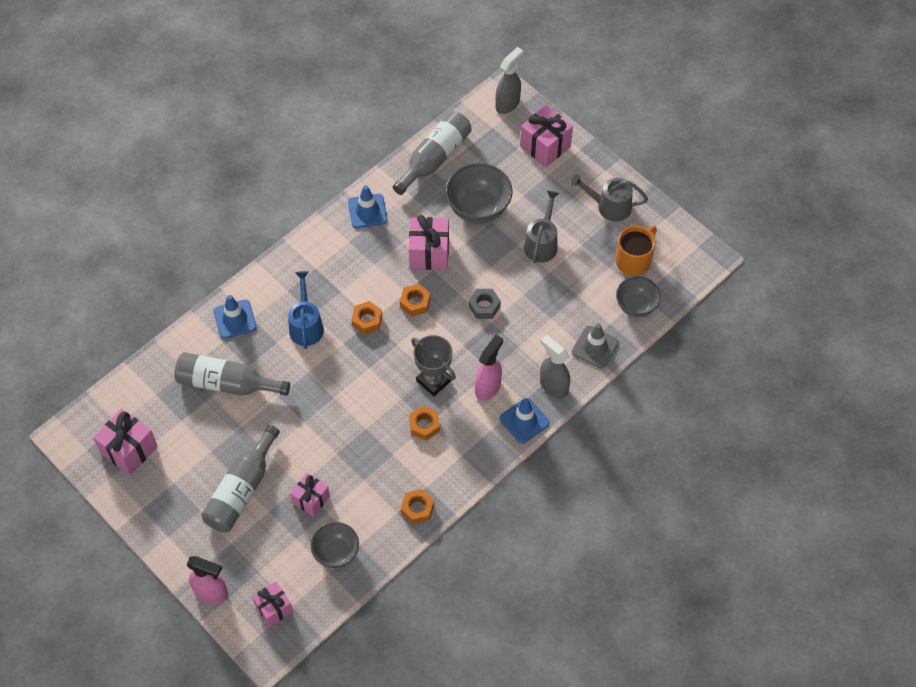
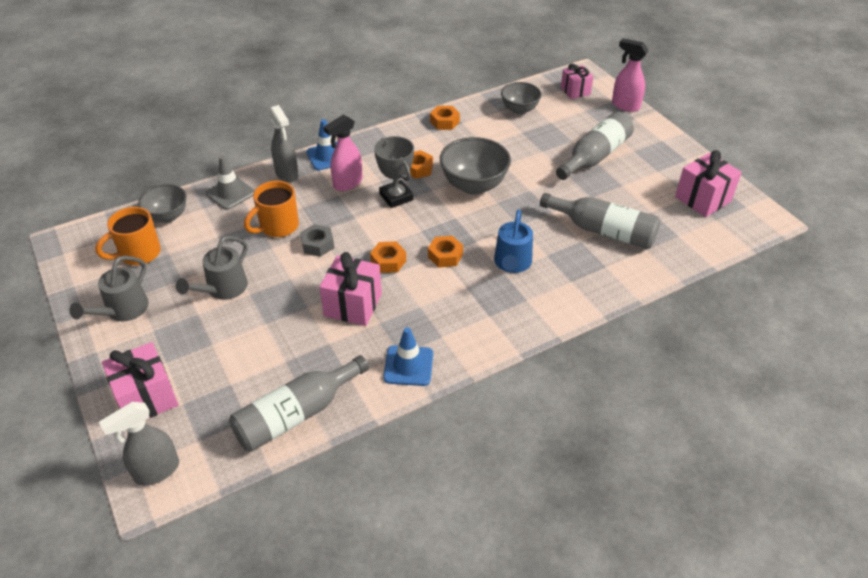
camera: 165 degrees left, 15 degrees down
(235, 319) = (590, 284): blue traffic cone -> none
(311, 500) = (534, 141): pink gift -> none
(478, 208) = (273, 340): grey bowl -> grey bowl (474, 185)
(529, 318) = (278, 227): none -> orange mug
(609, 206) = (123, 310): grey watering can -> grey watering can turned 90 degrees clockwise

